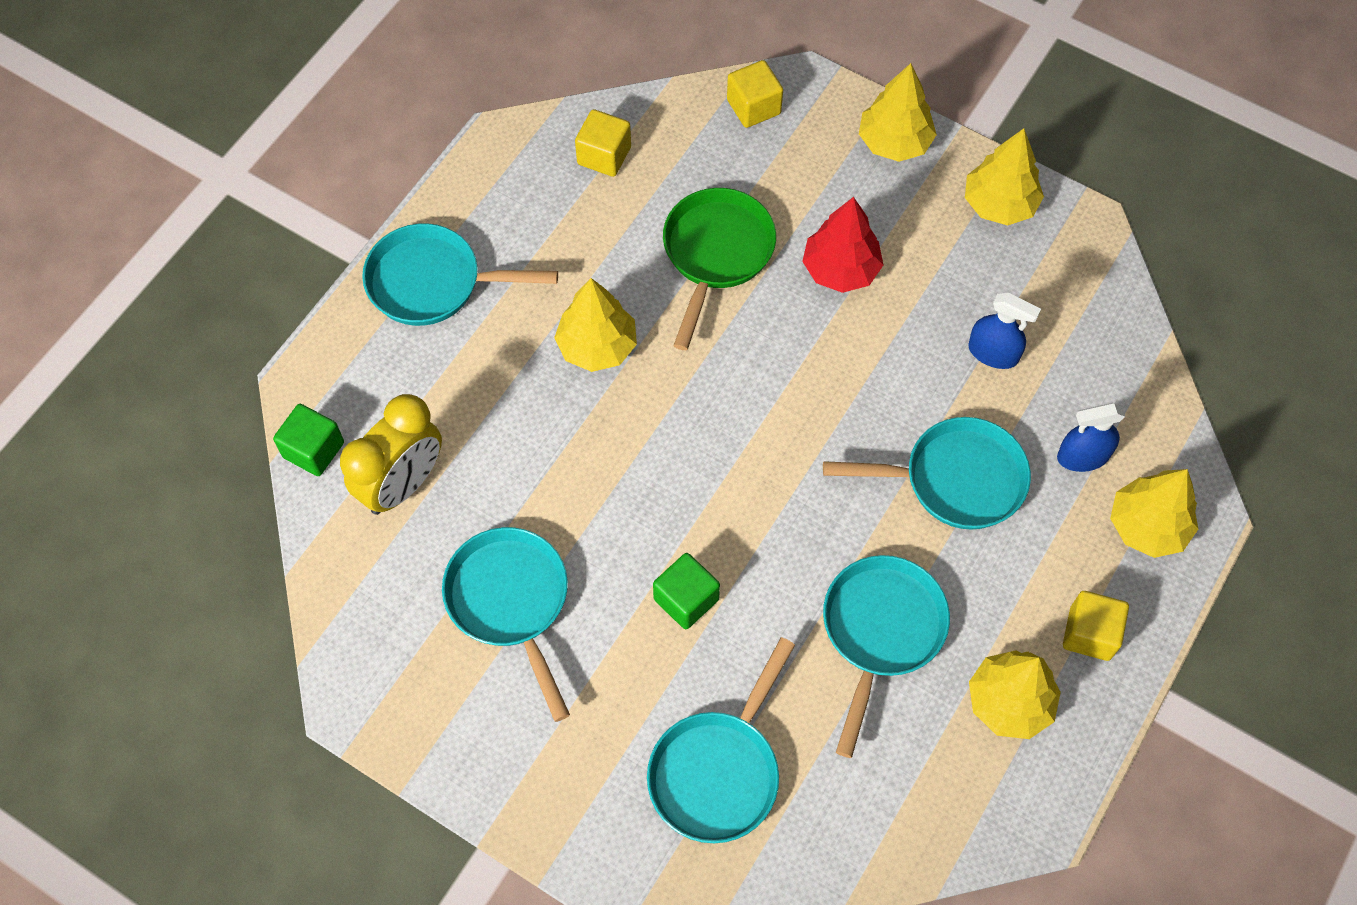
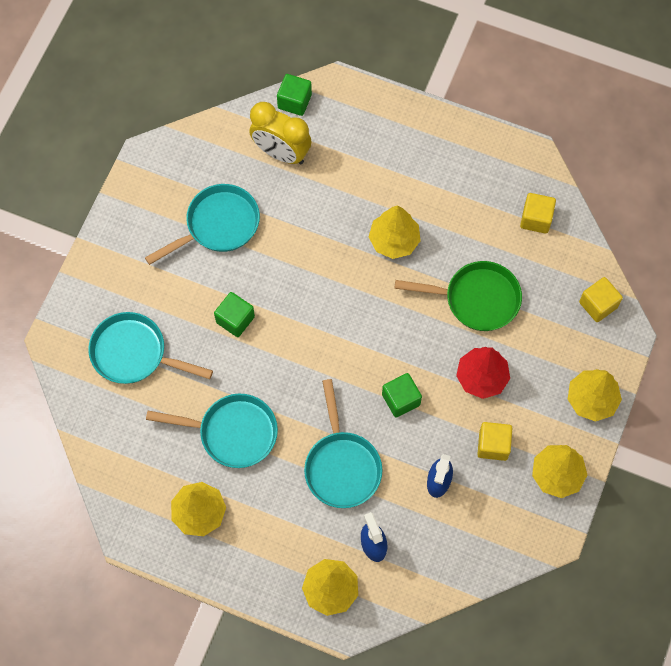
camera: 80 degrees right, 5 degrees up
(433, 282) = (419, 139): turquoise pan -> none
(859, 381) = (401, 399): none -> green cube
(1089, 633) = (251, 558): yellow cube -> yellow cube (493, 445)

